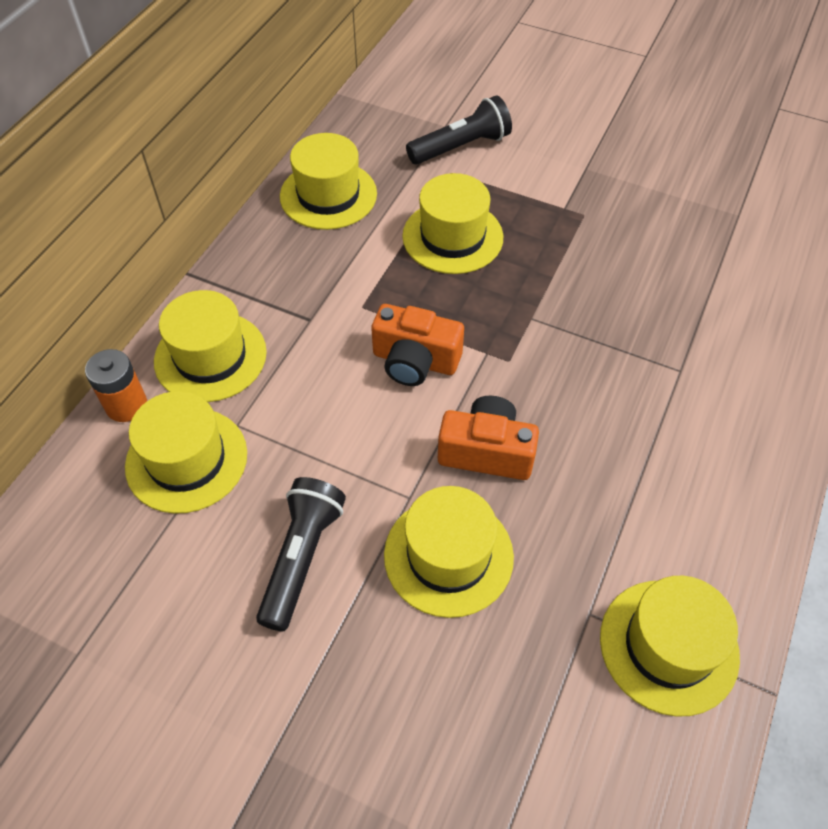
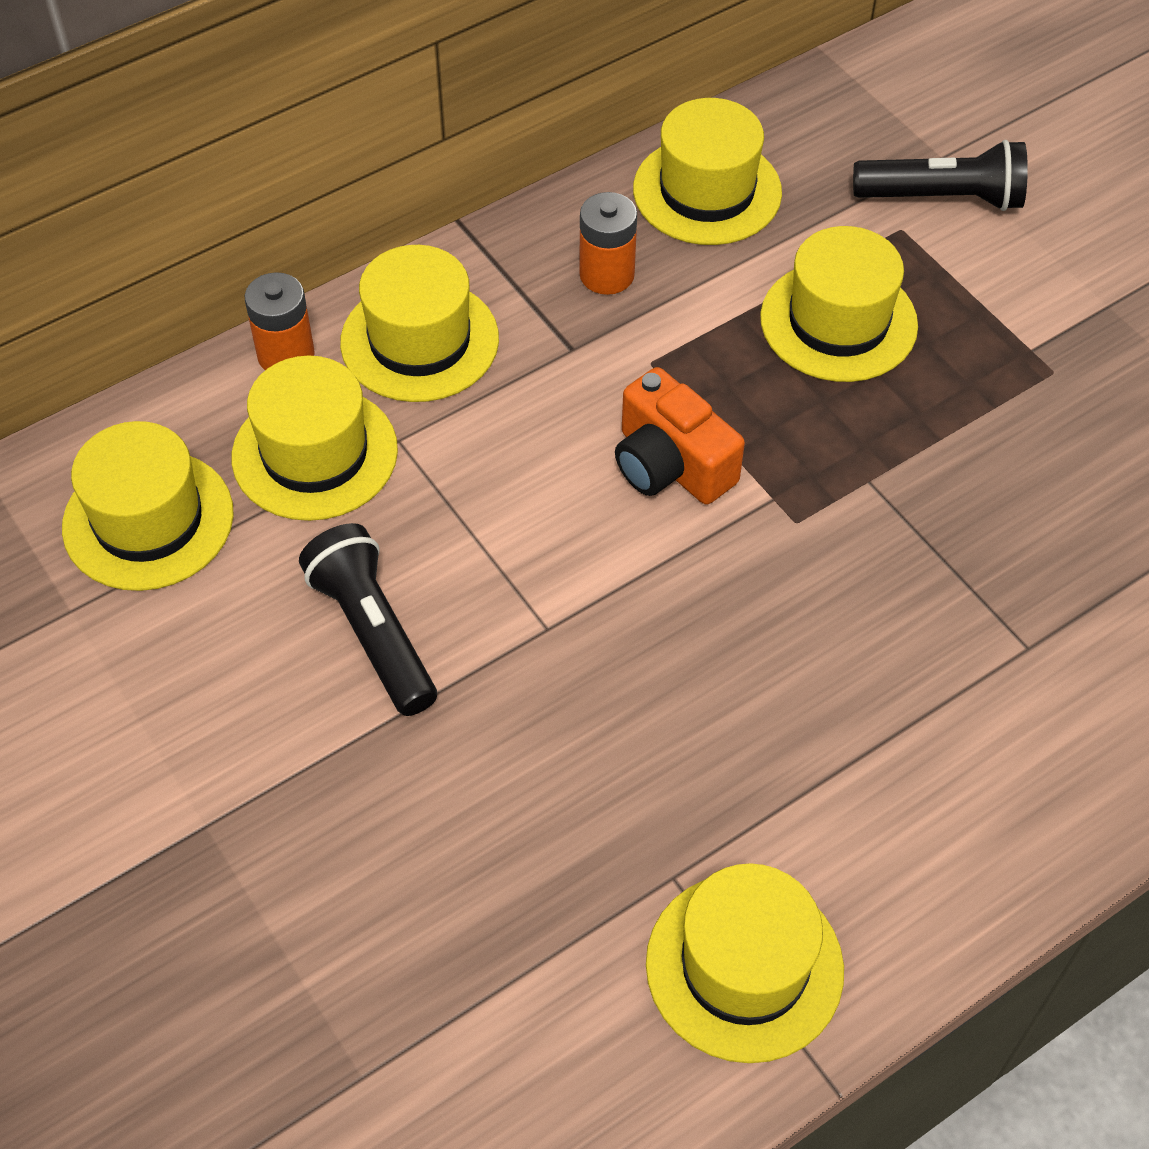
camera: 30 degrees right, 0 degrees up
(301, 267) = (606, 274): none -> orange battery
(301, 558) = (373, 633): black flashlight -> black flashlight turned 75 degrees counterclockwise
(448, 555) = (547, 720): yellow hat -> yellow hat (148, 520)
(486, 451) = (683, 622): orange camera -> none

